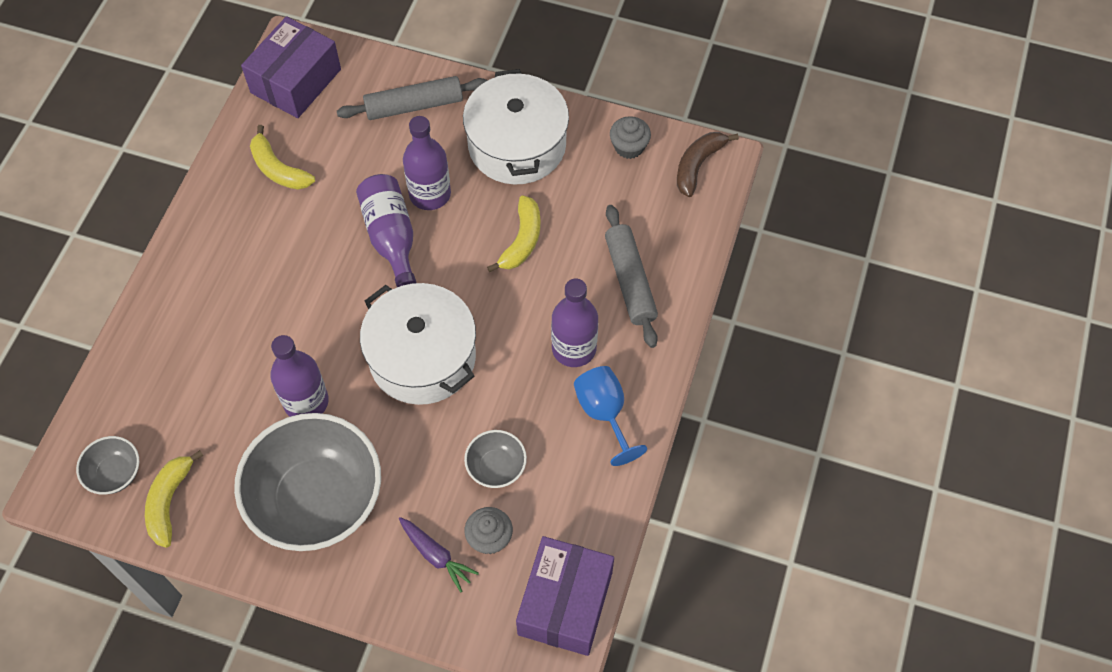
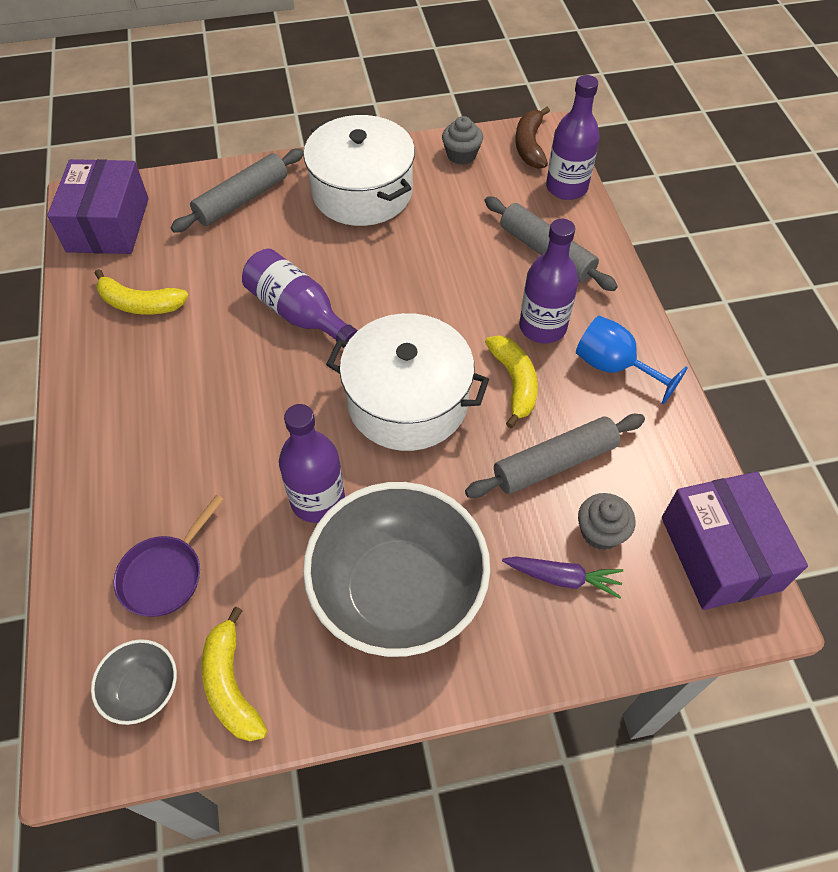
camera: 30 degrees left, 5 degrees down
(172, 401) = (165, 574): none -> purple pan
(430, 194) = (310, 262): purple bottle -> purple bottle (566, 187)
(496, 467) = (554, 463): grey bowl -> grey rolling pin
(522, 240) = (425, 262): yellow banana -> yellow banana (514, 382)

